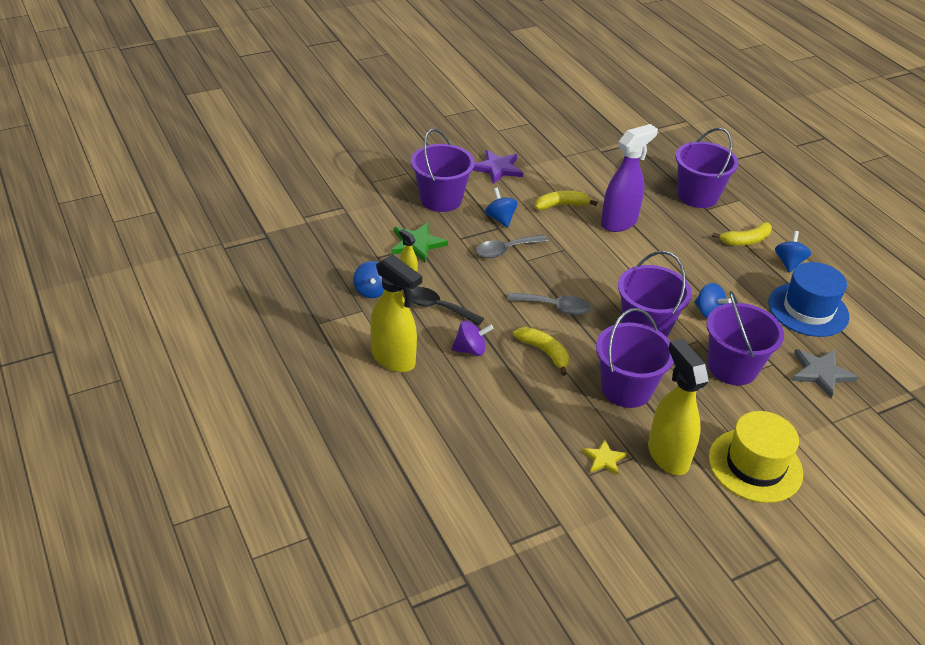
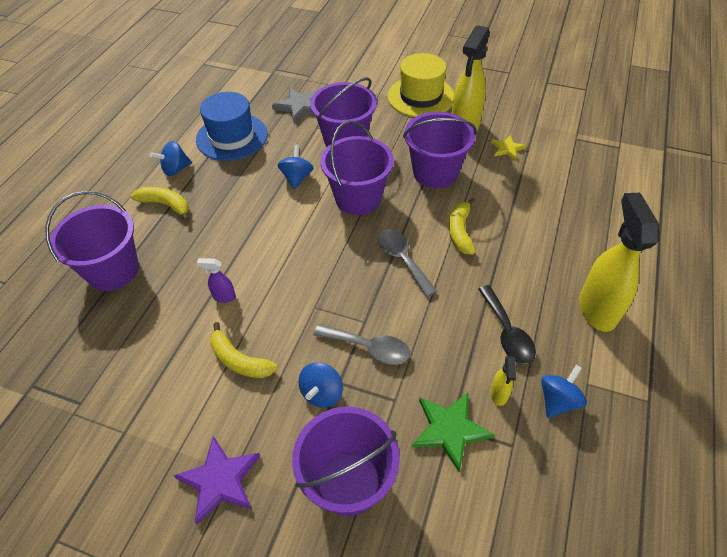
camera: 130 degrees left, 10 degrees up
(470, 350) = (518, 272): purple spinning top -> none
(619, 222) = (224, 297): purple spray bottle -> purple spray bottle, size x0.44

